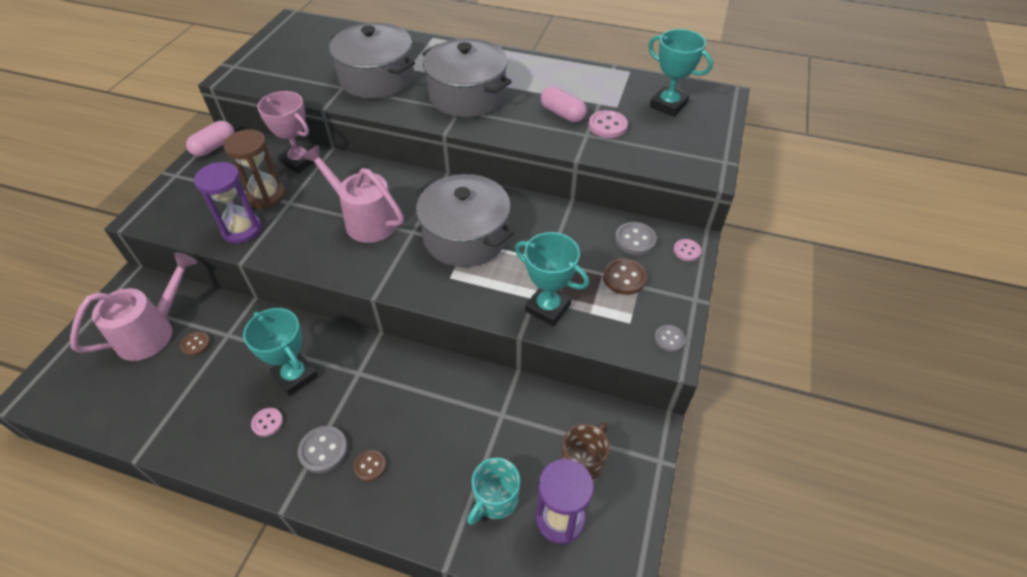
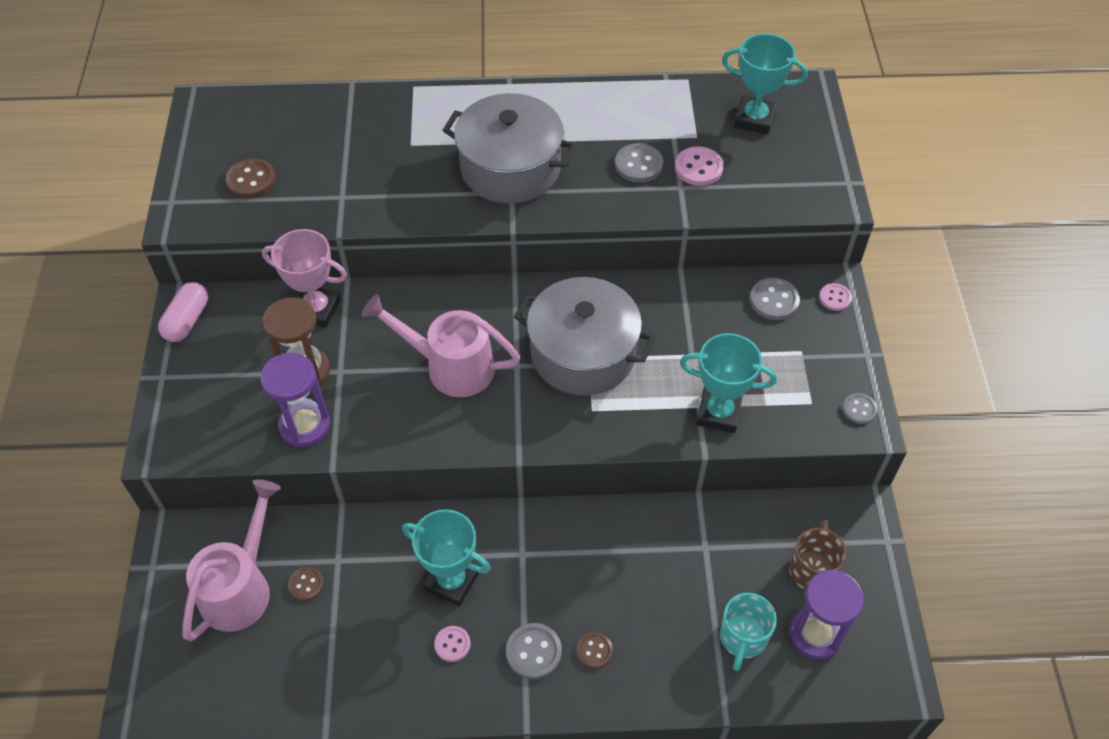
camera: 20 degrees left, 5 degrees up
(377, 78) = (380, 171): grey pot -> none
(562, 114) = (638, 165): pink capsule -> grey button
(624, 278) = (783, 351): brown button -> brown button (251, 180)

